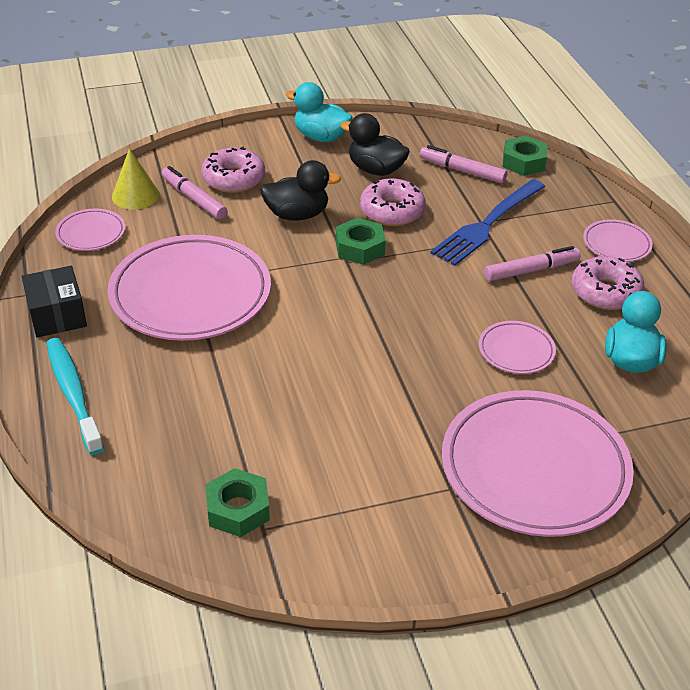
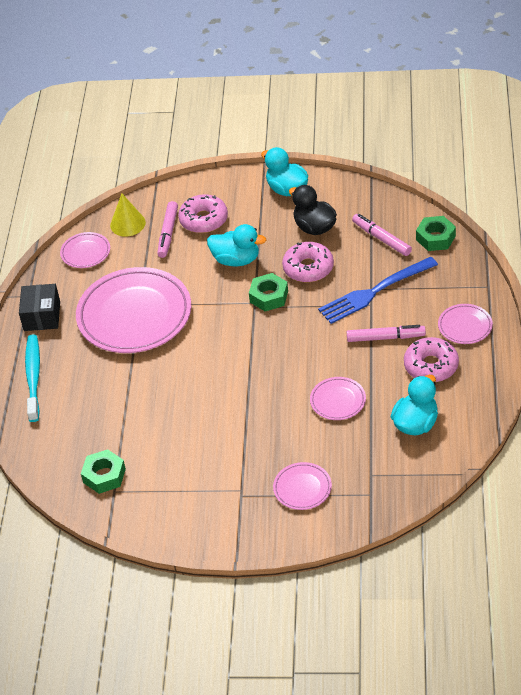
camera: 25 degrees right, 5 degrees up
(194, 199) = (168, 233): pink marker -> pink marker turned 150 degrees counterclockwise
(297, 215) = (236, 260): black duck -> turquoise duck
(534, 469) = (302, 488): pink plate -> pink plate, size x0.45

